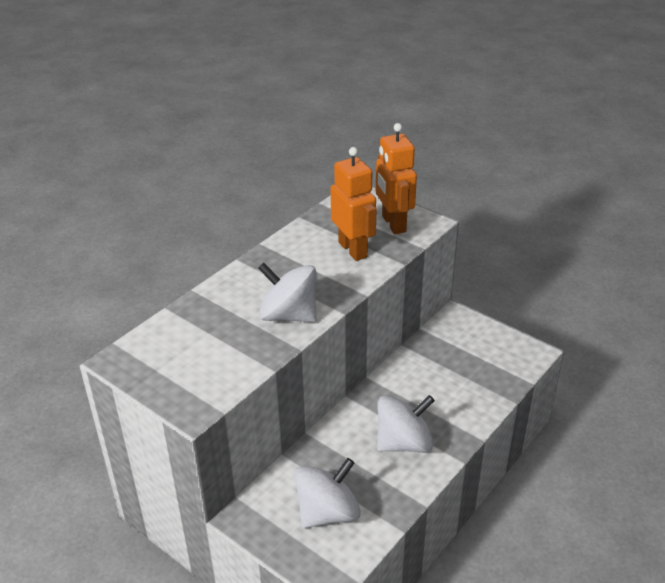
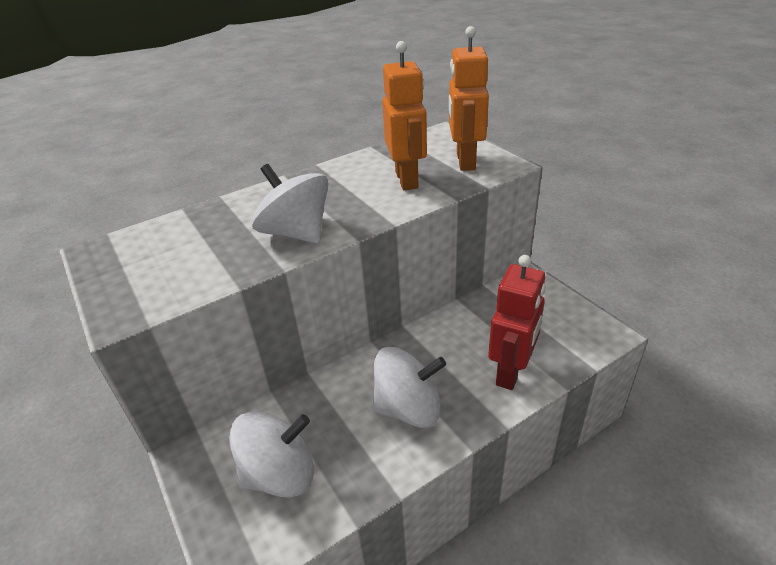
camera: 20 degrees right, 0 degrees up
(471, 398) = (511, 372): none -> red robot

